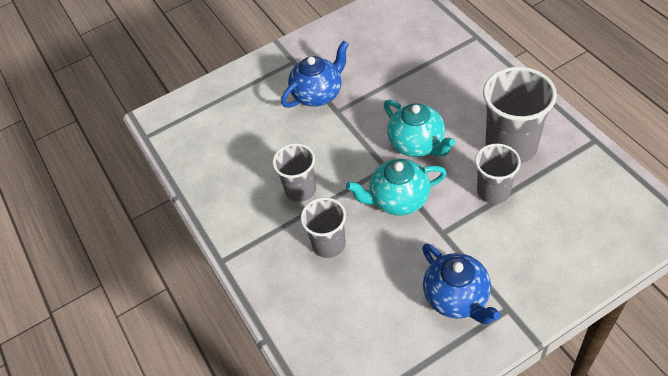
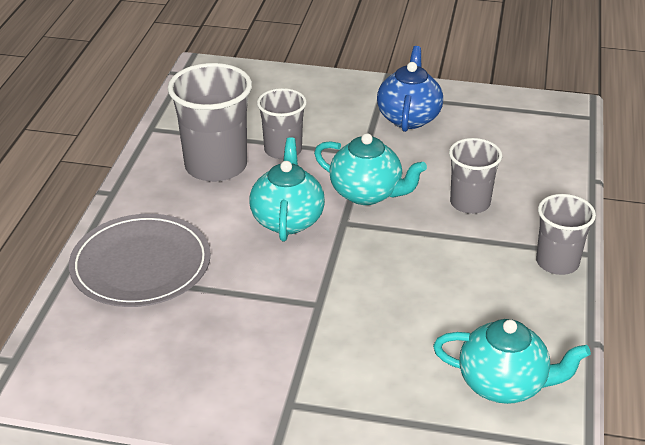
camera: 145 degrees left, 15 degrees down
(206, 139) = (504, 384): none -> turquoise teapot
(300, 189) = (447, 259): grey cup -> grey cup (557, 262)
(318, 94) = (313, 337): blue teapot -> none
(448, 63) = (141, 265): none -> grey plate

